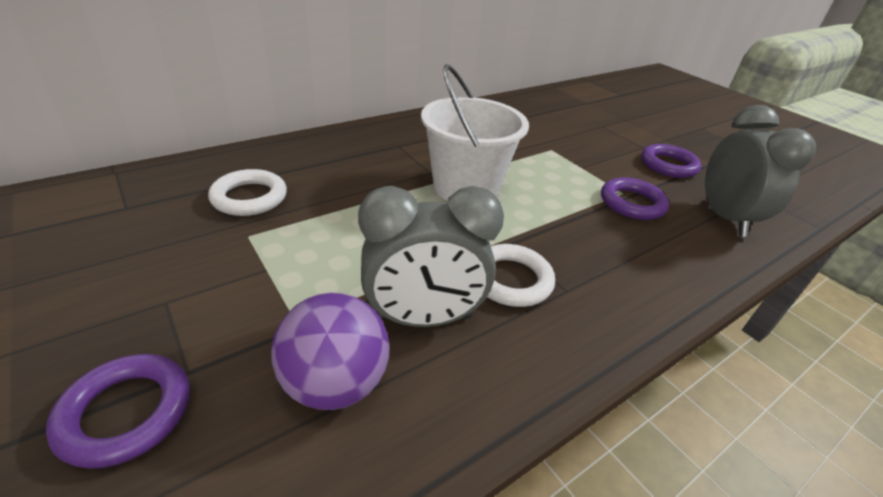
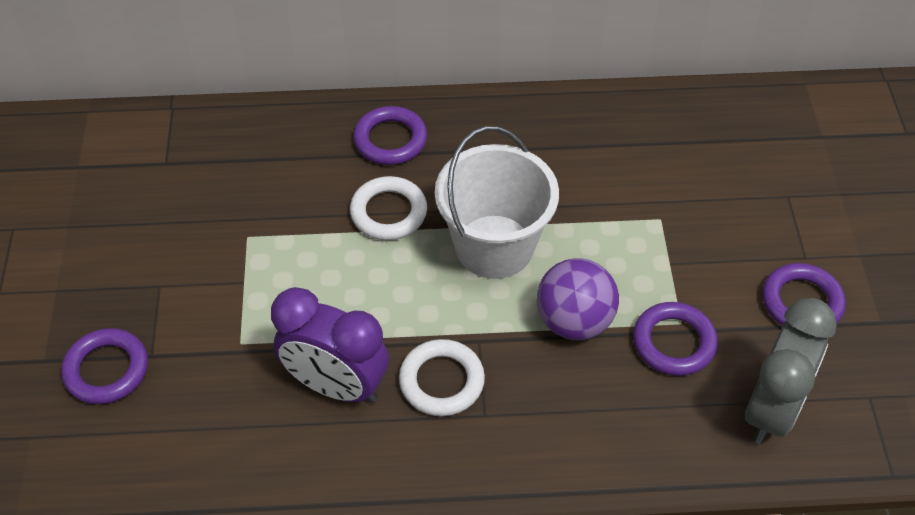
camera: 35 degrees right, 15 degrees up
(249, 197) = (271, 185): white ring -> white ring (388, 212)
(335, 151) = (390, 140): none -> purple ring
(335, 383) = (238, 410): purple ball -> purple ball (574, 321)
(423, 318) = (336, 386): grey clock -> purple clock

